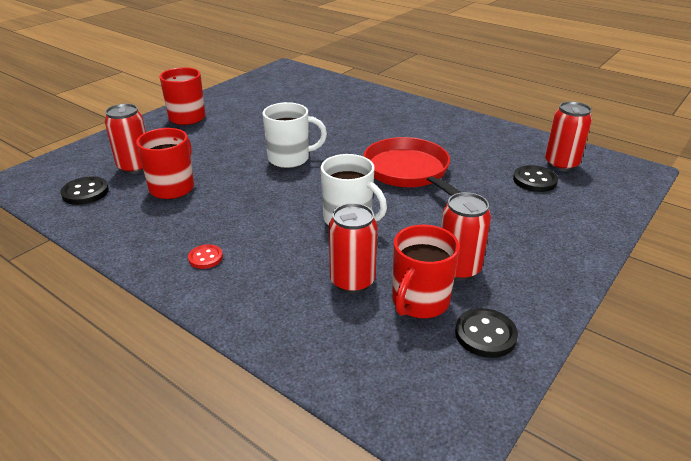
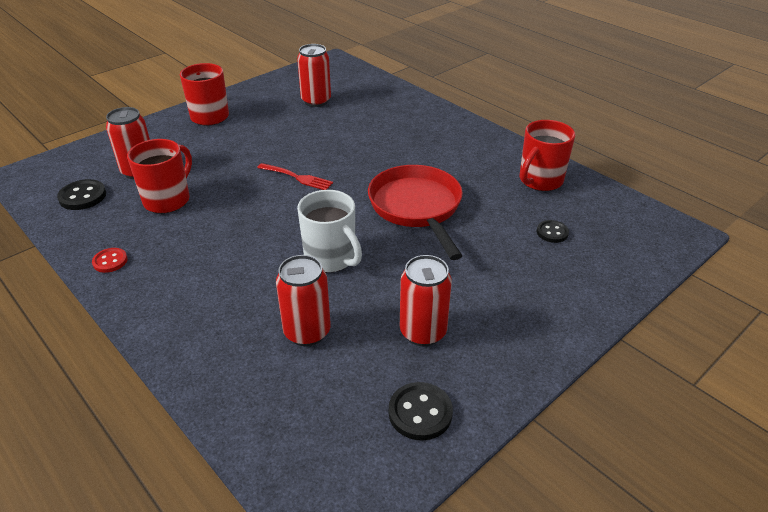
camera: 10 degrees right, 5 degrees up
(205, 258) = (172, 285): red button -> red button (110, 261)
(290, 159) = (297, 177): white mug -> red fork
(419, 302) = (366, 365): red mug -> red mug (540, 180)
(534, 180) = (552, 232): black button -> black button, size x0.65
(561, 164) = (591, 215): red can -> red can (316, 101)

